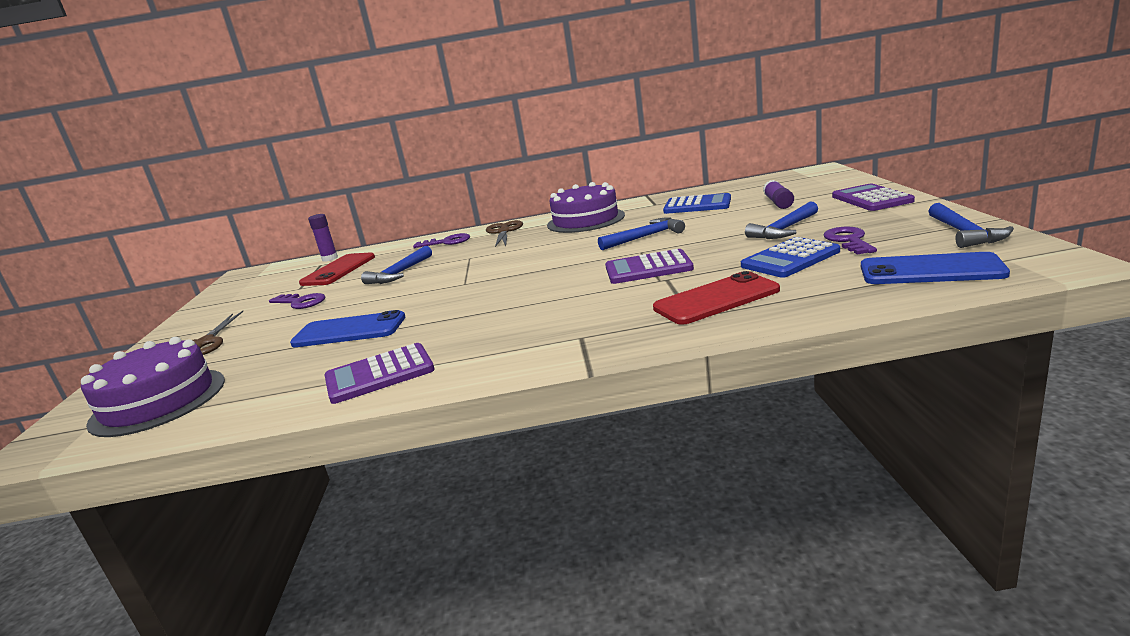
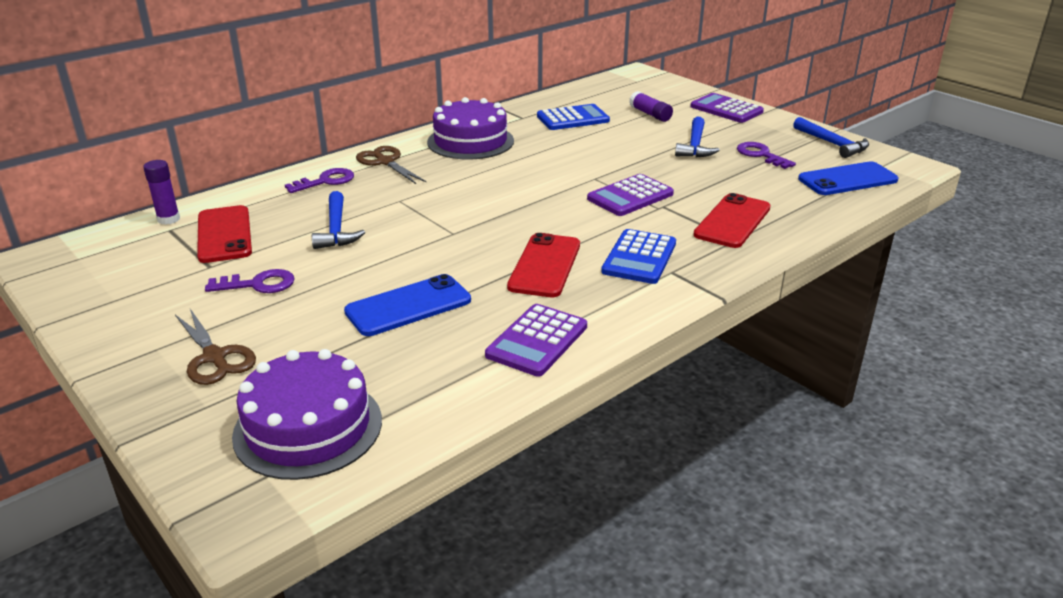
camera: 40 degrees left, 10 degrees up
(485, 316) = (545, 266): none -> red phone
(645, 237) = (574, 160): blue hammer -> none
(790, 259) = (739, 177): blue calculator -> blue calculator (639, 258)

